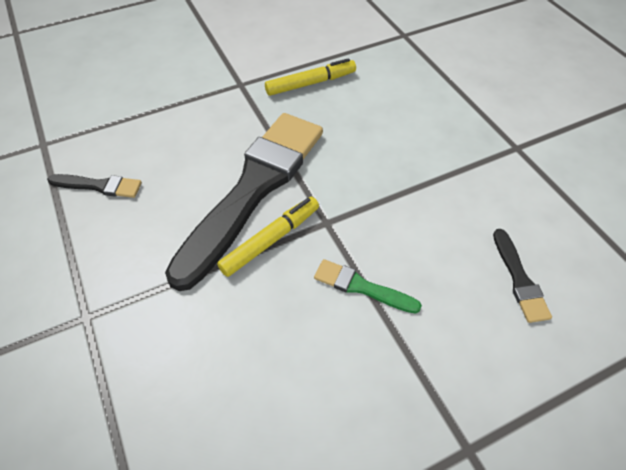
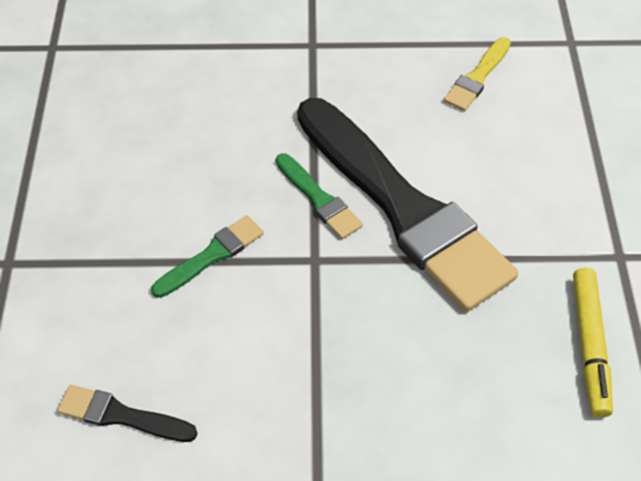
camera: 115 degrees right, 0 degrees up
(99, 186) = (477, 77): black brush -> yellow brush
(271, 240) = (319, 199): yellow marker -> green brush

